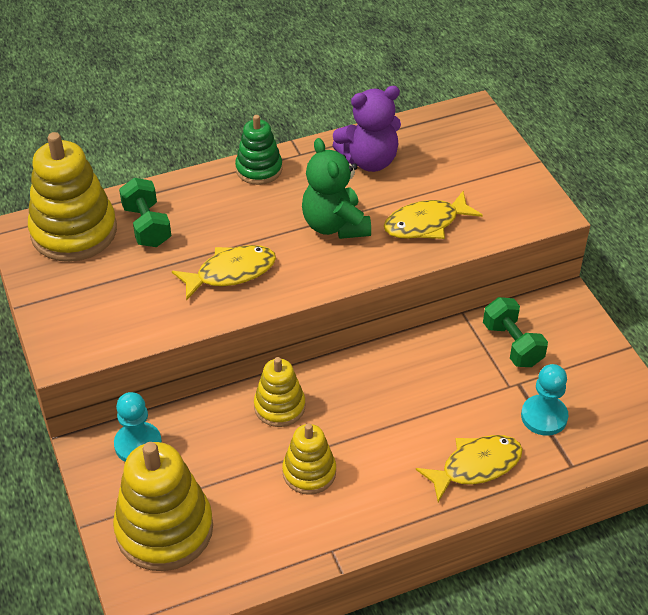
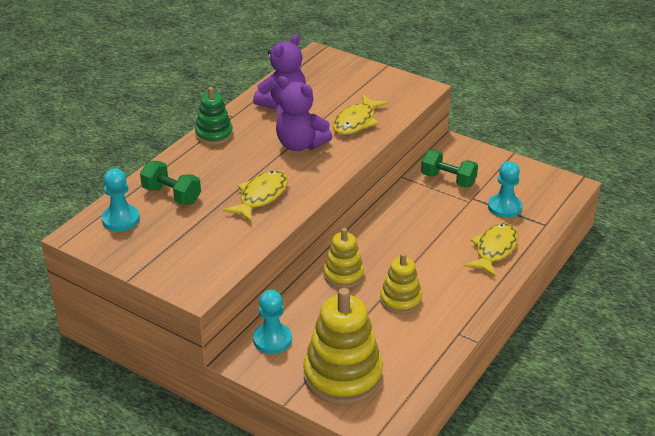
camera: 35 degrees left, 10 degrees down
(74, 231) = (120, 219): yellow stacking toy -> turquoise pawn
(335, 225) = (300, 145): green teddy bear -> purple teddy bear

